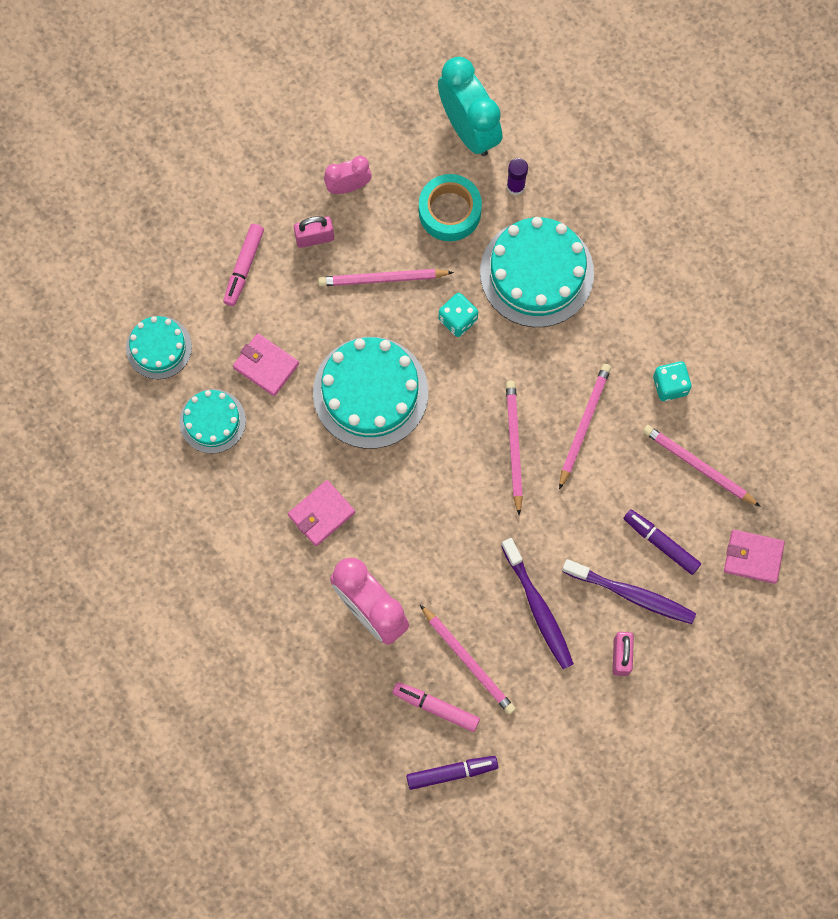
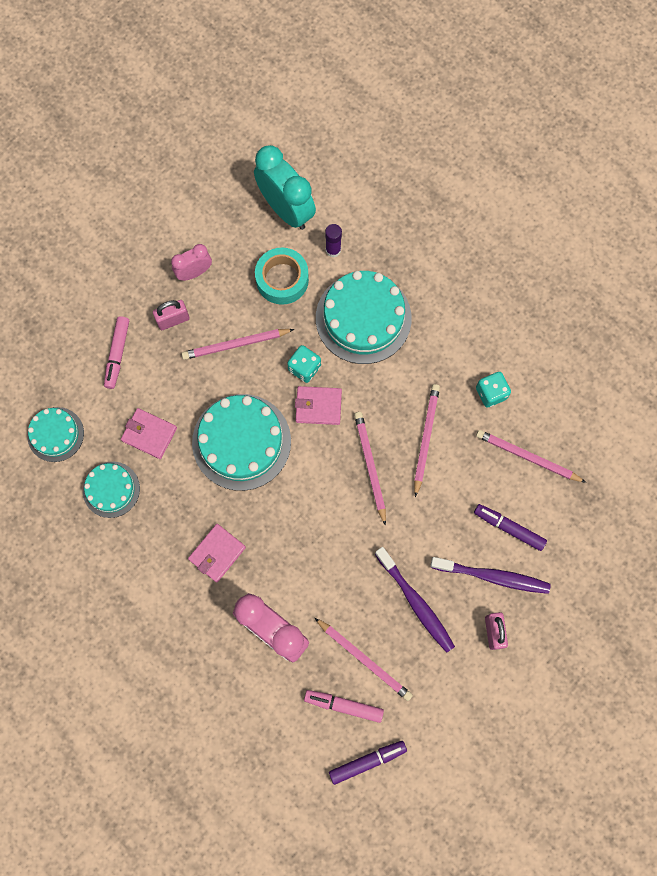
camera: 10 degrees left, 0 degrees up
(753, 557) = (588, 526): pink wallet -> pink wallet (318, 406)

